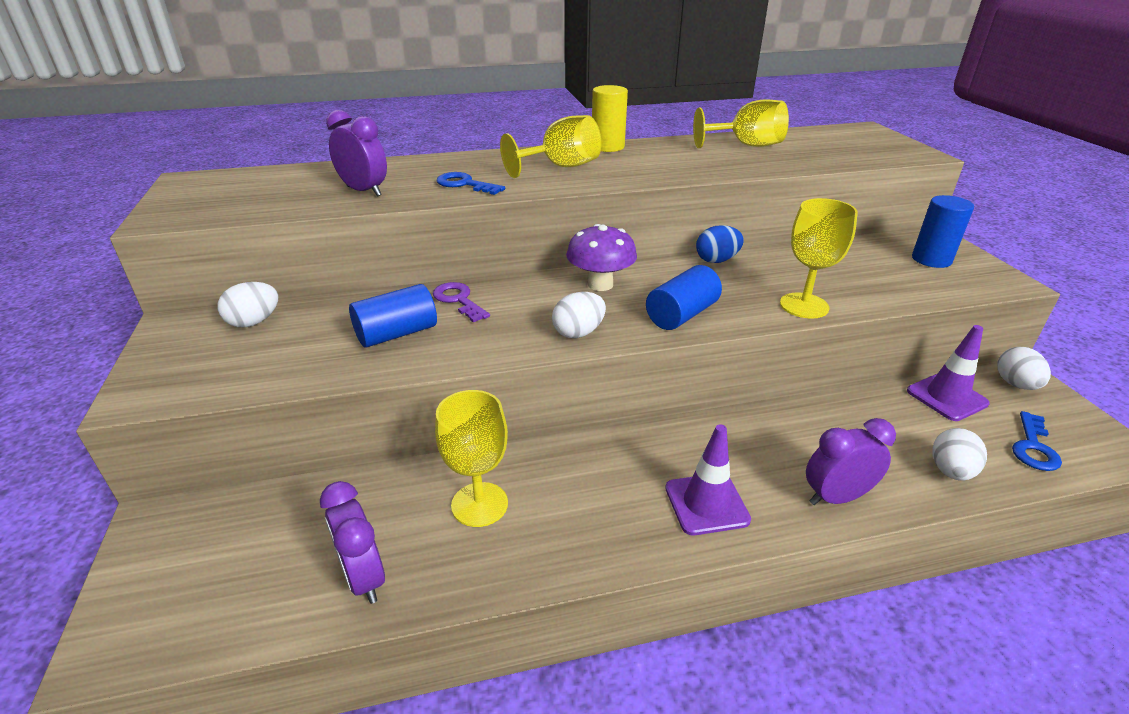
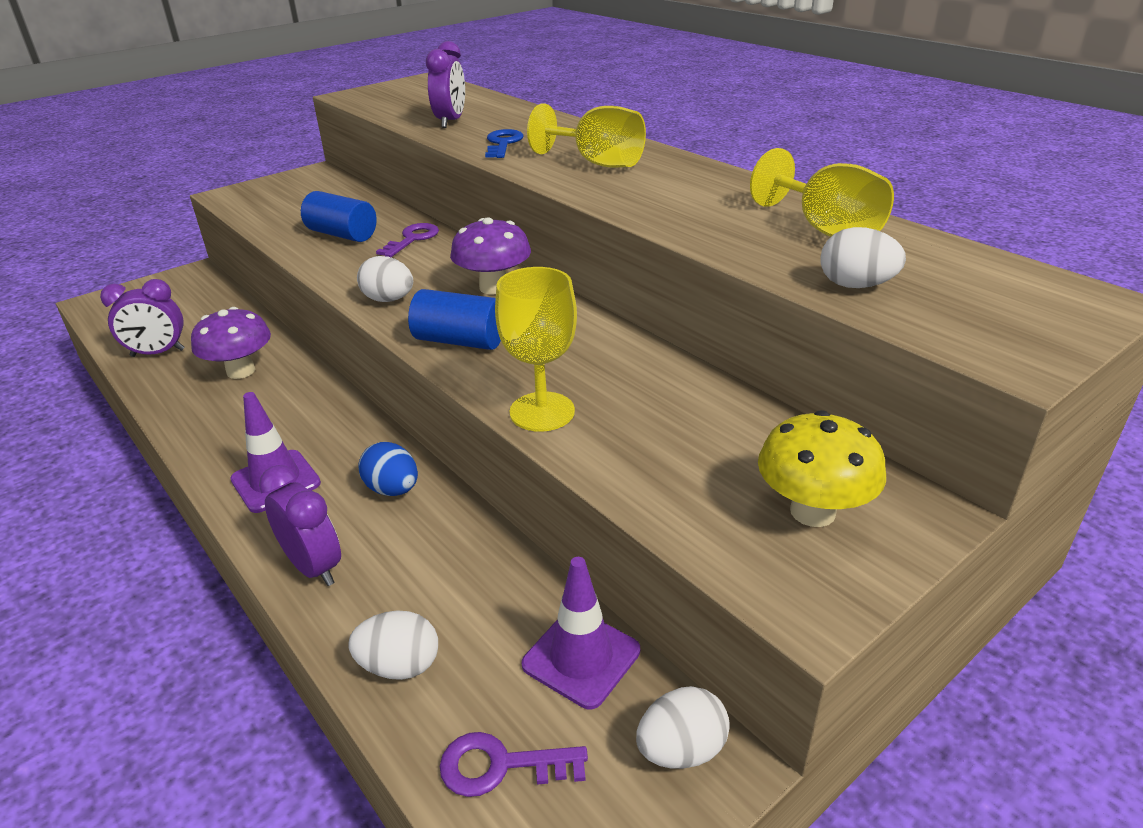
camera: 65 degrees right, 0 degrees up
(254, 322) = (331, 190): white egg -> white egg (856, 285)
(364, 577) = (158, 353): purple clock -> purple clock turned 135 degrees counterclockwise
(479, 504) = (241, 371): yellow goblet -> purple mushroom
(607, 147) = (696, 167): yellow cylinder -> none
(717, 260) = (617, 336): blue egg -> blue egg (393, 489)
(931, 259) = (812, 511): blue cylinder -> yellow mushroom
(1033, 447) = (501, 765): blue key -> purple key

